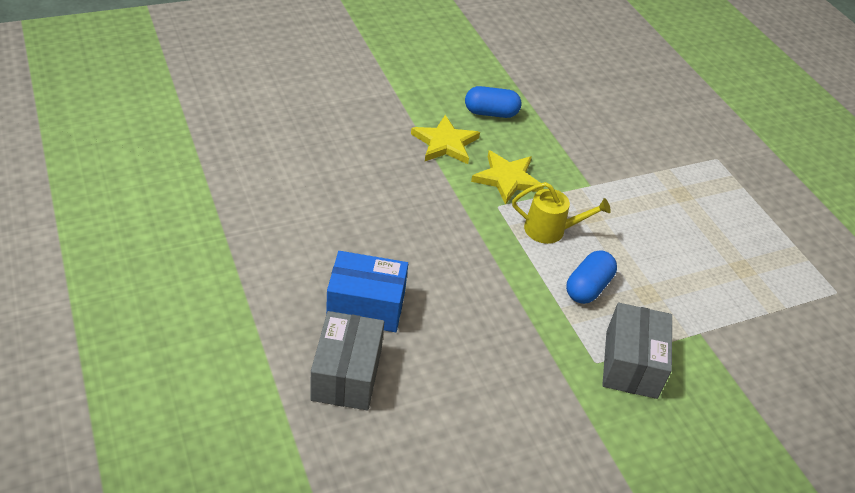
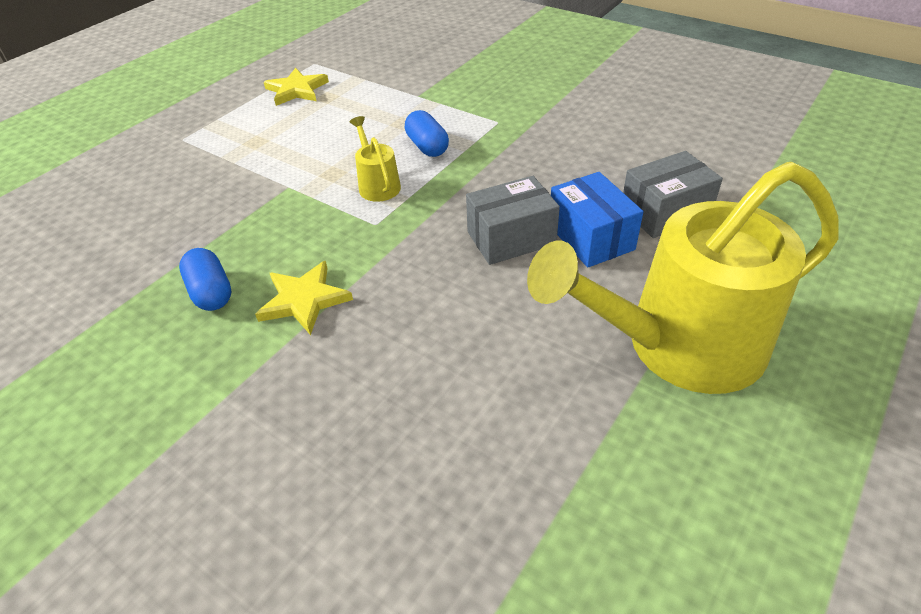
camera: 115 degrees left, 0 degrees up
(225, 272) = (679, 346): none -> yellow watering can
(507, 179) = (327, 234): yellow star -> yellow star (297, 90)
(588, 287) = (427, 146): blue capsule -> blue capsule turned 60 degrees clockwise
(631, 364) = (481, 109): grey box -> grey box (511, 238)

